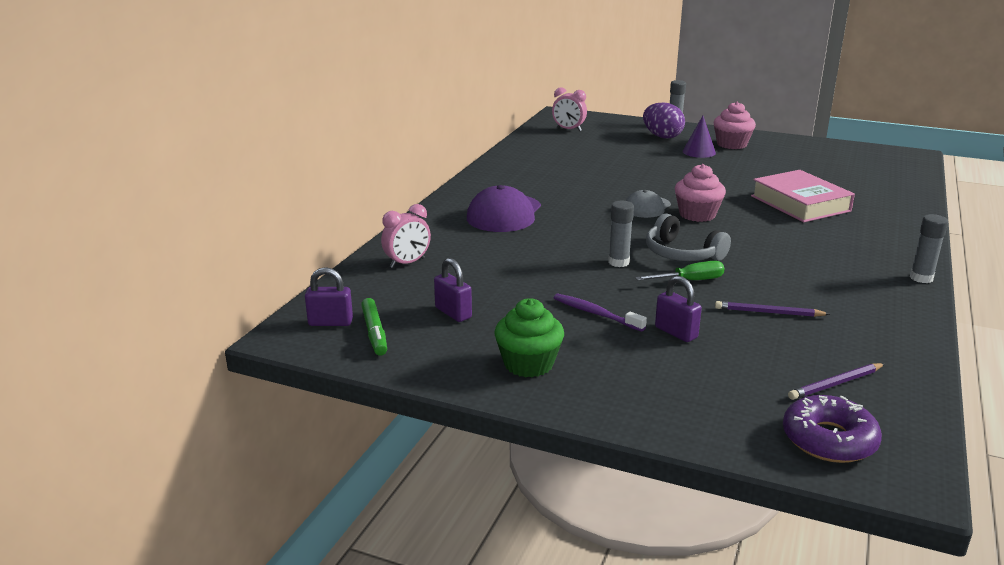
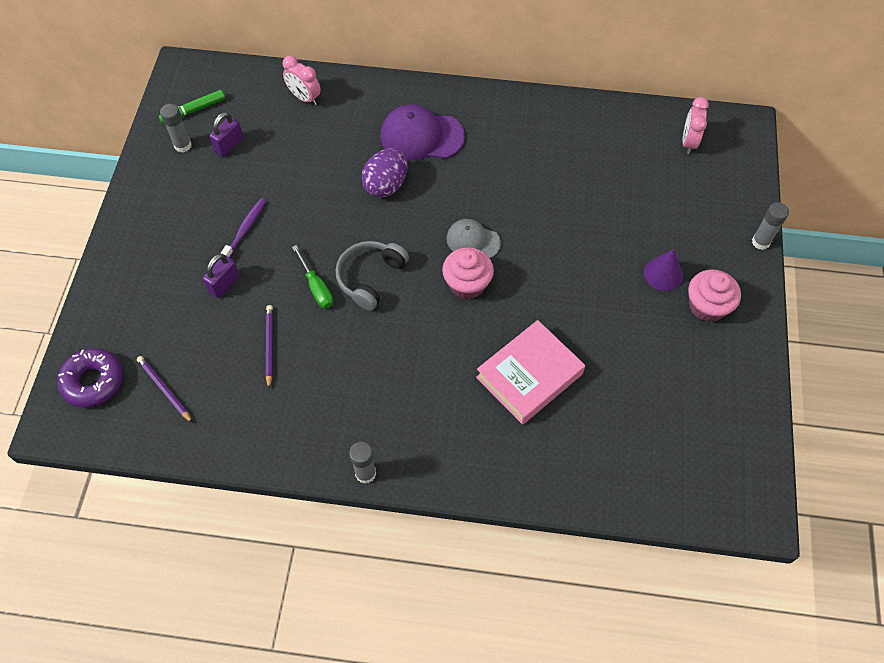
camera: 75 degrees right, 35 degrees up
(330, 322) = (203, 84): purple padlock -> none
(528, 364) = (165, 202): green cupcake -> none
(618, 262) = (340, 233): grey glue stick -> grey glue stick (183, 145)
(662, 136) = (704, 233): purple egg -> purple egg (386, 185)

